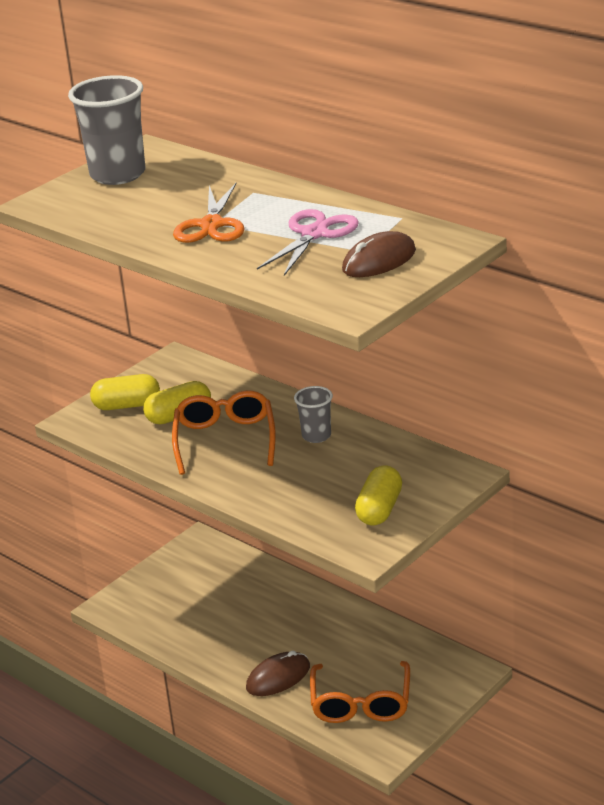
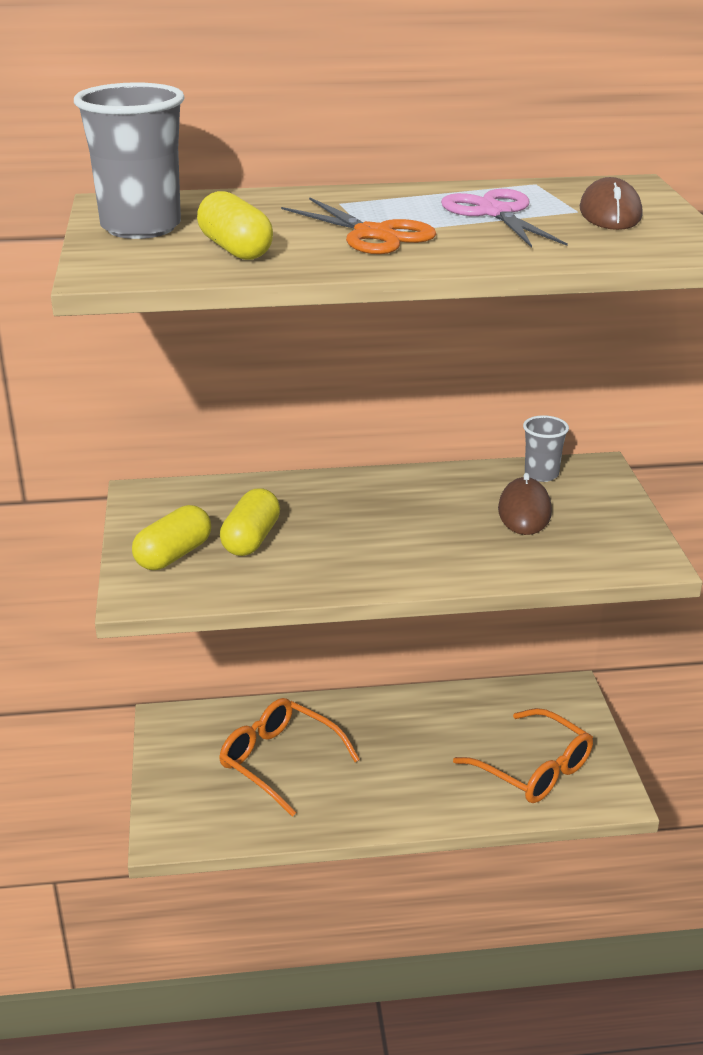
camera: 50 degrees left, 0 degrees up
(225, 440) = (341, 538): orange glasses -> orange glasses (279, 761)
(278, 677) = (433, 793): brown mouse -> brown mouse (524, 511)
(316, 436) = (419, 496): grey cup -> grey cup (541, 474)
(379, 509) = (592, 525): yellow capsule -> yellow capsule (235, 249)

